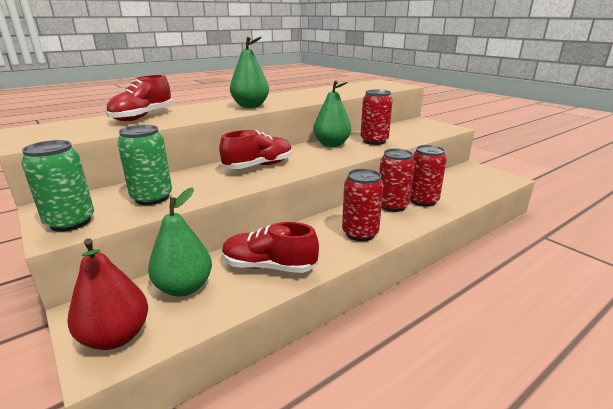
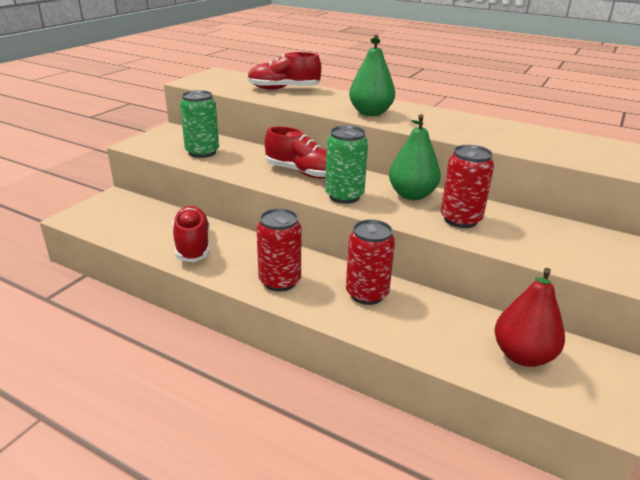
camera: 65 degrees right, 5 degrees up
(70, 222) = (152, 142): green can -> green can (344, 196)
(116, 336) = (93, 214): red pear -> red pear (522, 355)
(184, 287) = (150, 219): green pear -> none
(422, 201) = (404, 317): red can -> none

